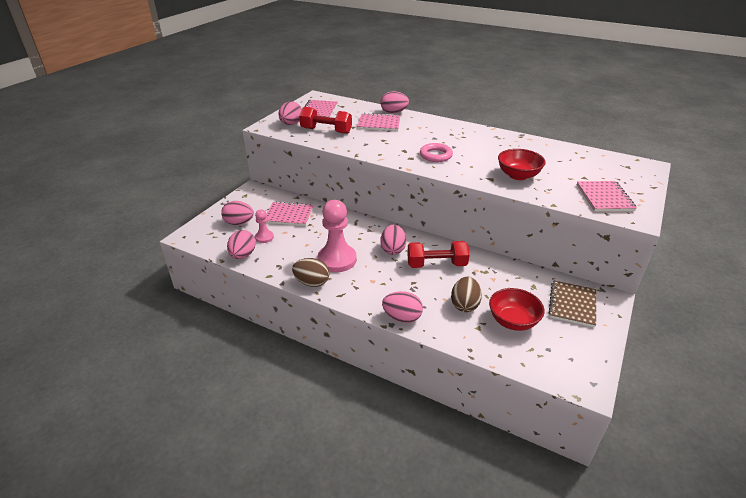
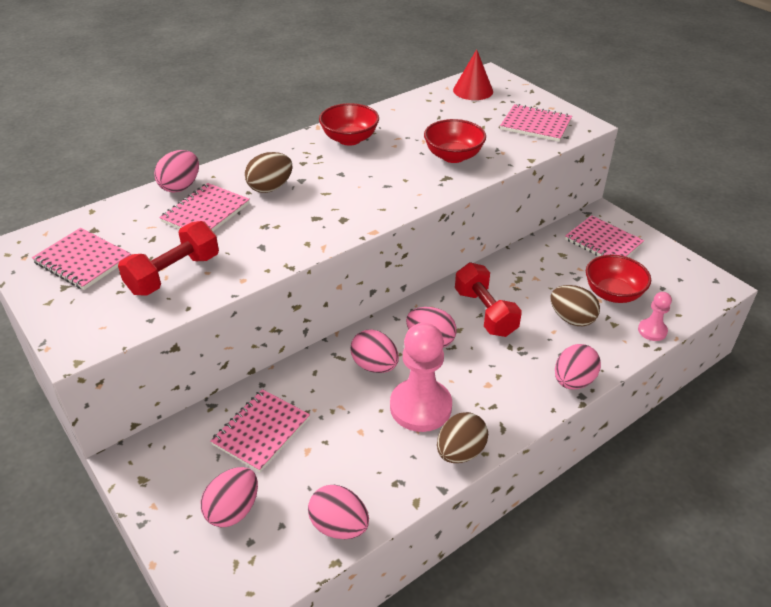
camera: 65 degrees left, 5 degrees up
(264, 237) = (305, 482): pink pawn -> pink pawn (652, 331)
(291, 124) = (101, 309): pink egg -> pink egg (374, 366)
(417, 132) = (270, 188): none -> brown egg
(435, 155) = (353, 196): pink ring -> none
(436, 264) = (485, 312): red dumbbell -> red dumbbell turned 45 degrees counterclockwise
(492, 140) = (349, 139): none -> red bowl
(572, 305) = (603, 242): brown notebook -> pink notebook
(614, 164) = (473, 90): none -> red cone

